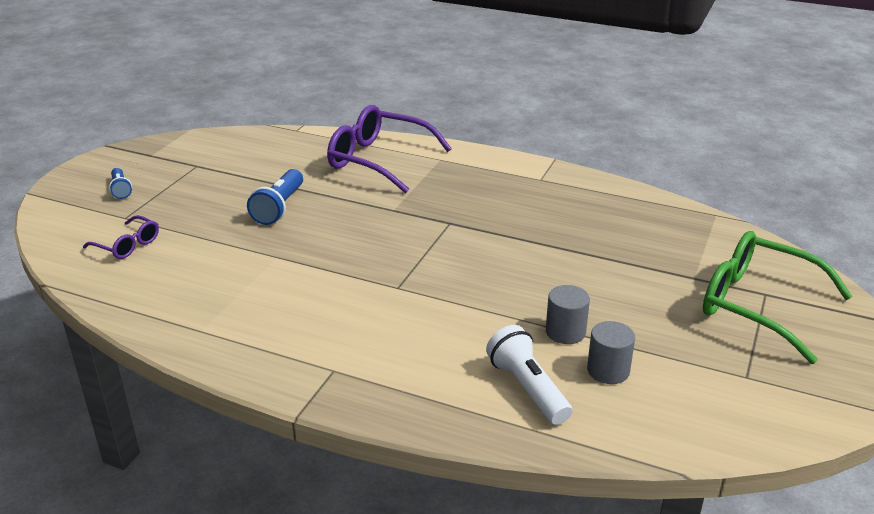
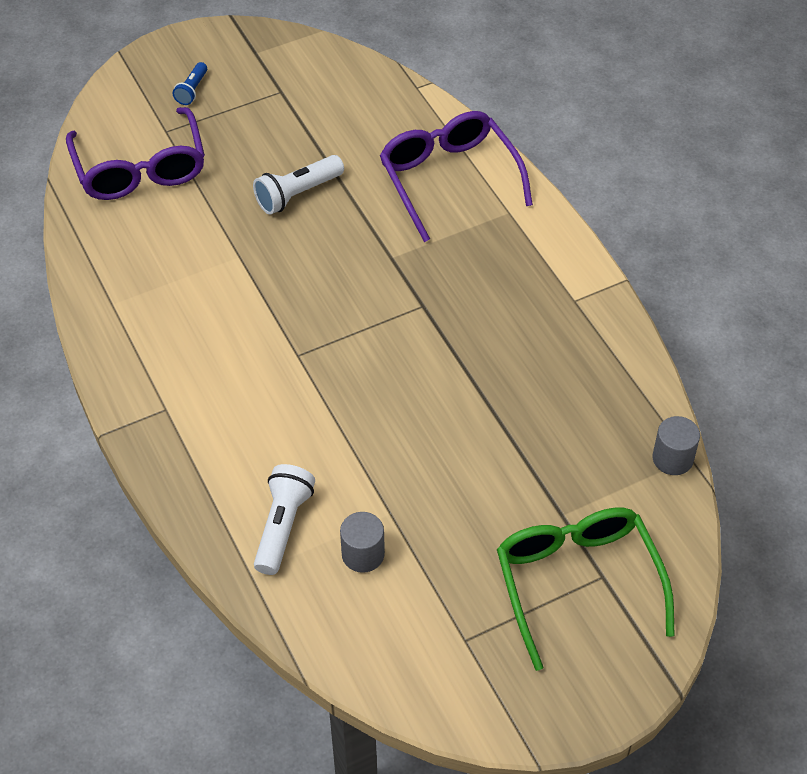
camera: 40 degrees right, 20 degrees up
(128, 245) = (140, 169): purple glasses -> purple glasses, size x2.03
(279, 208) = (297, 194): blue flashlight -> white flashlight
(565, 332) = (376, 494): grey cylinder -> grey cylinder (672, 458)

